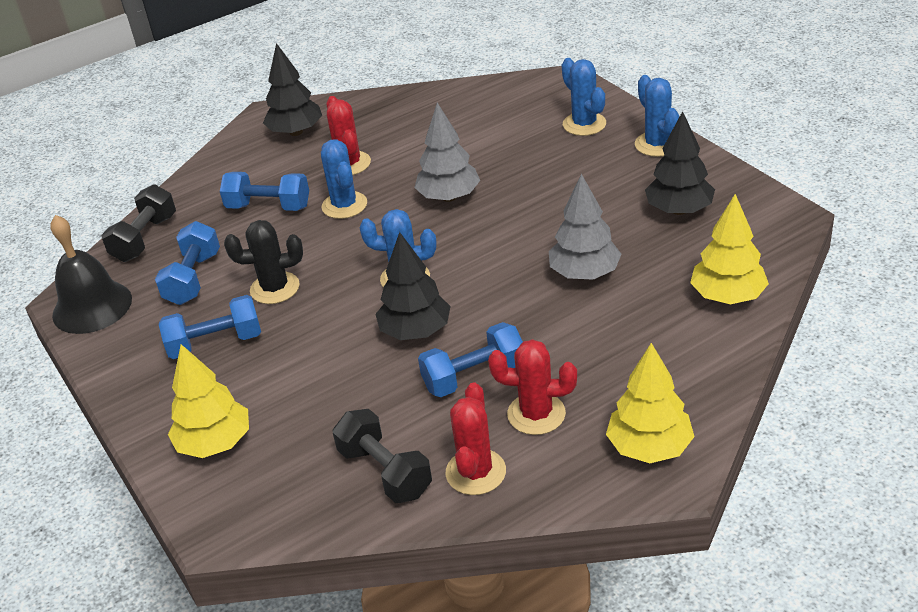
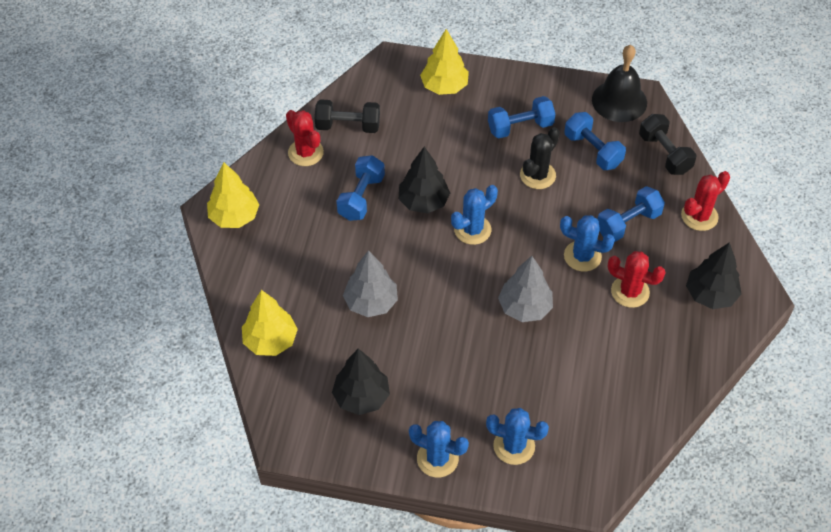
camera: 130 degrees right, 15 degrees up
(215, 343) = (520, 127): blue dumbbell -> blue dumbbell turned 45 degrees clockwise
(536, 414) = (307, 198): red cactus -> red cactus (699, 216)

